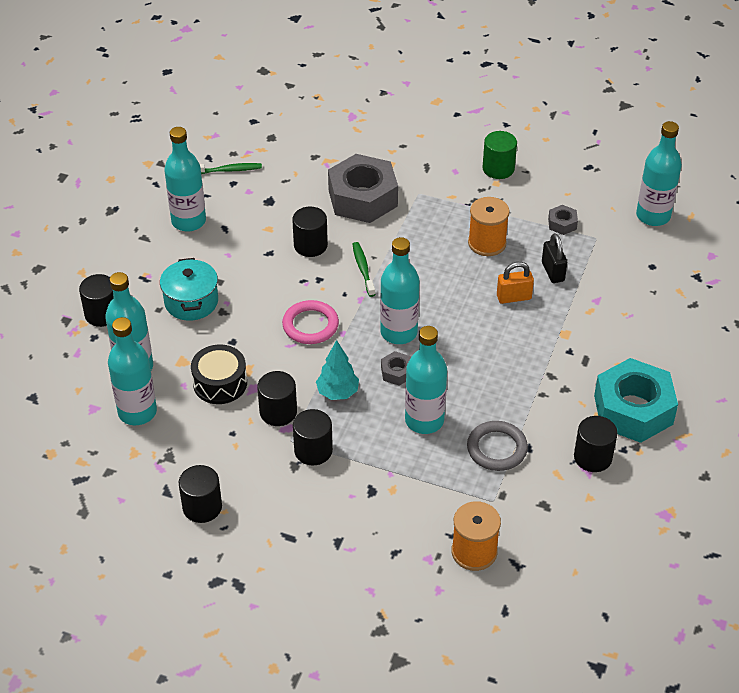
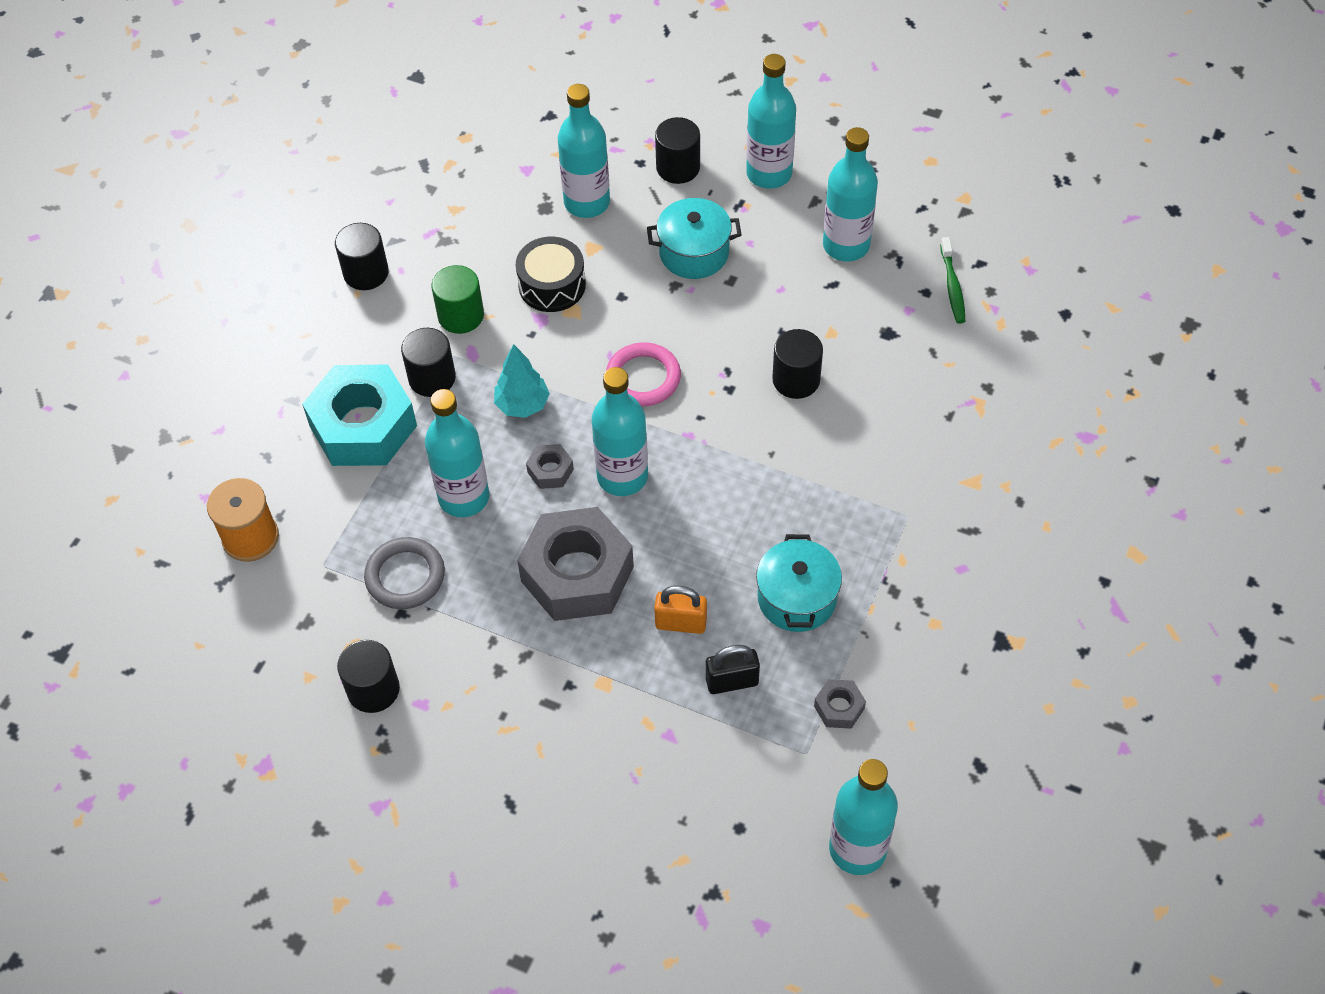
camera: 95 degrees right, 10 degrees up
(137, 412) = (515, 209): turquoise bottle -> turquoise bottle (769, 173)
(278, 412) = (498, 343): black cylinder -> none
(362, 198) = (896, 444): grey nut -> grey nut (577, 574)
(363, 269) = (747, 440): green toothbrush -> none
(487, 243) = (797, 598): orange spool -> turquoise pot
(498, 169) = (969, 629): green cylinder -> green cylinder (461, 316)
(514, 297) = (681, 623): orange padlock -> orange padlock turned 75 degrees counterclockwise
(633, 410) = (449, 753): turquoise nut -> turquoise nut (363, 426)

